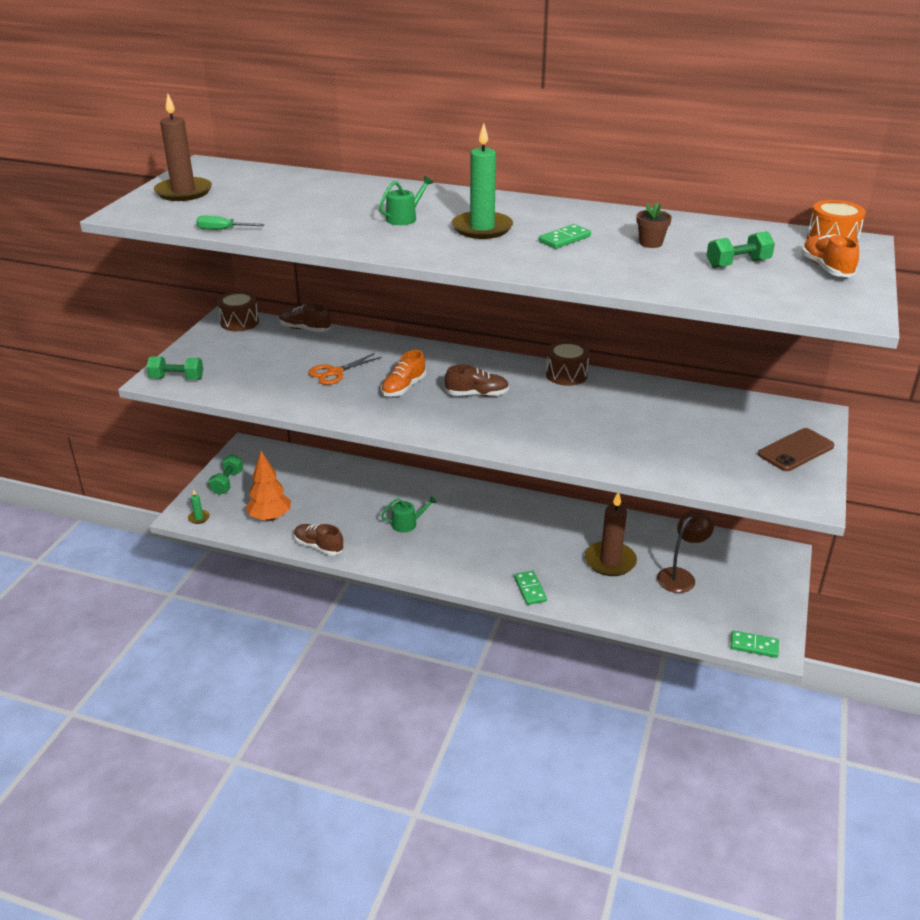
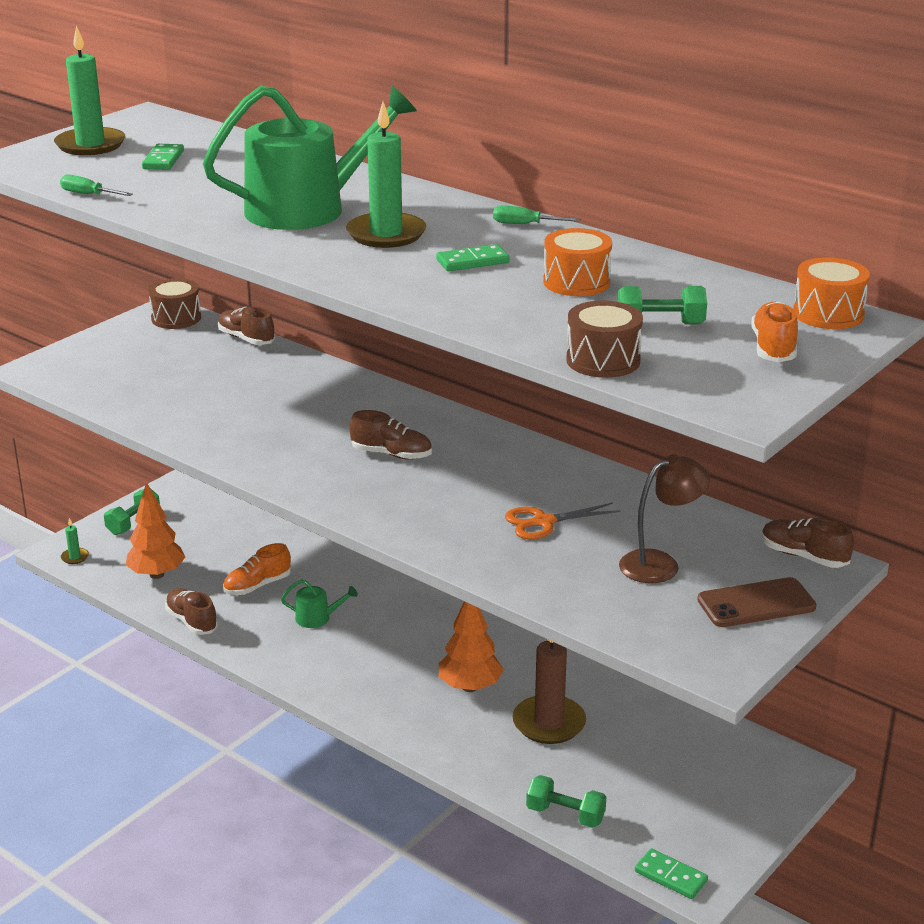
camera: 20 degrees right, 5 degrees down
(177, 378) = (56, 372): green dumbbell -> green dumbbell (565, 814)
(183, 192) = (90, 145): brown candle -> green candle
(334, 373) = (239, 397): orange scissors -> orange scissors (543, 522)
(403, 388) = (308, 429): orange shoe -> orange shoe (257, 586)
(404, 218) = (307, 209): green watering can -> green watering can, size x2.47
(530, 589) = (418, 733): green domino -> green domino (163, 160)
(543, 548) = (470, 687): none -> orange tree
(566, 375) = (527, 451): brown drum -> brown drum (603, 360)
(571, 208) = (525, 224): none -> green screwdriver
(650, 243) = (576, 282): brown flower pot -> orange drum
(681, 576) = (633, 764): brown lamp -> brown lamp (660, 564)
(797, 412) = (803, 556): none -> brown shoe

